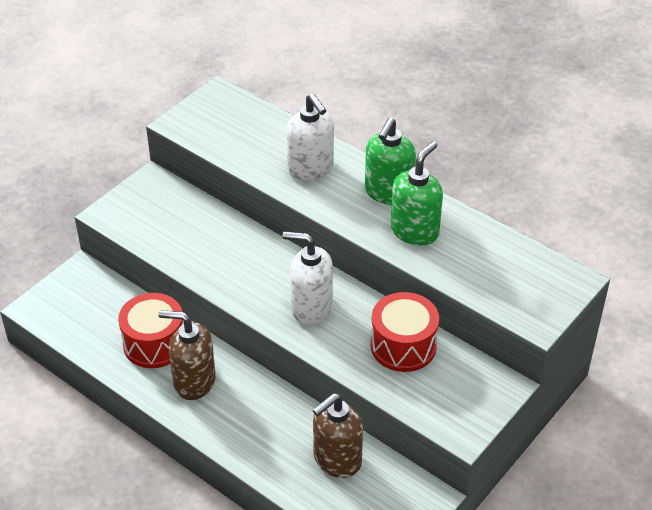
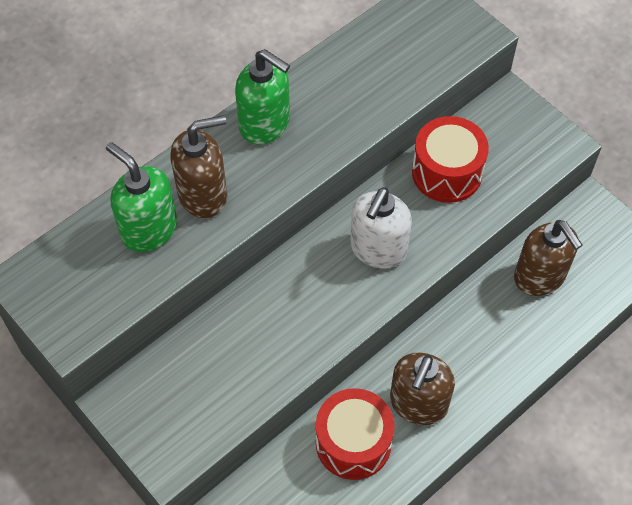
camera: 80 degrees left, 15 degrees up
(310, 168) = (203, 195): white soap dispenser -> brown soap dispenser
(415, 231) = (332, 110): green soap dispenser -> green soap dispenser (149, 229)

